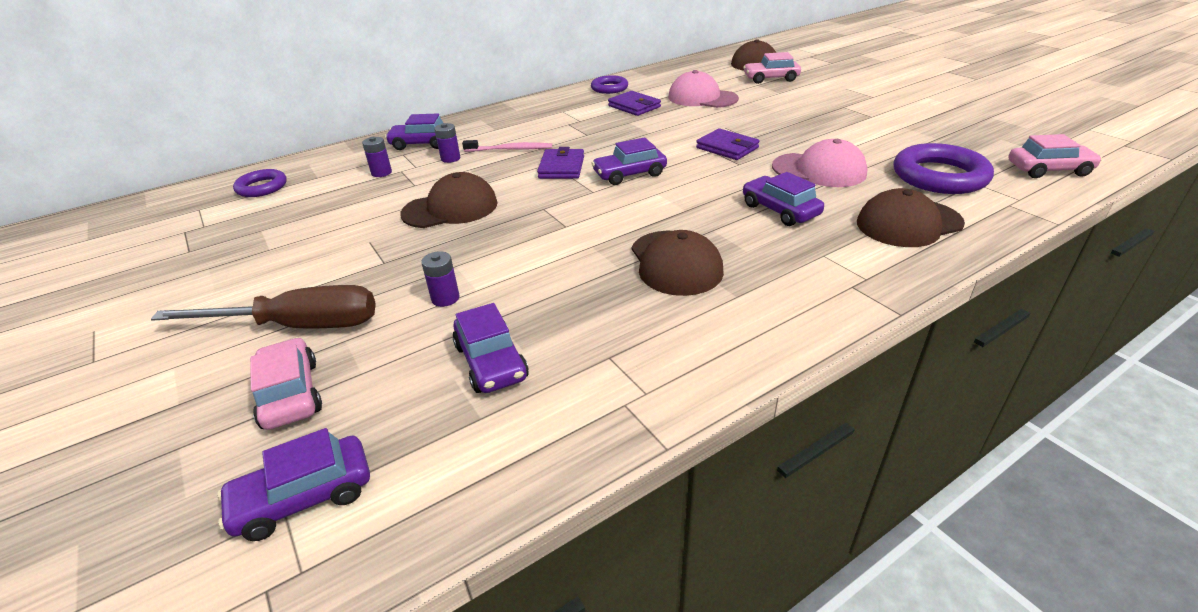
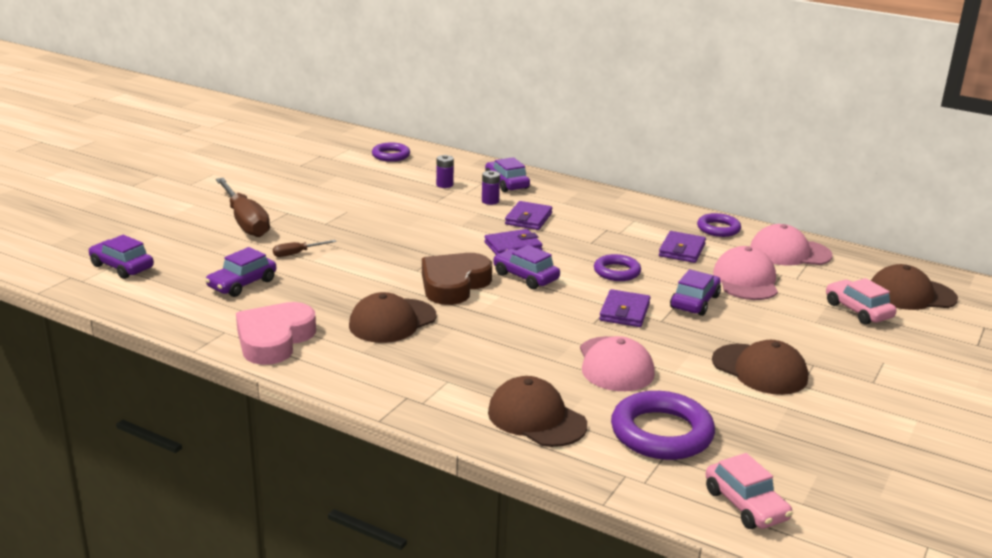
camera: 60 degrees right, 10 degrees down
(290, 394) = (188, 239): pink car -> none
(445, 298) = (297, 253): purple battery -> brown screwdriver
(450, 208) = (410, 223): brown cap -> brown cap (759, 370)
(510, 149) = (528, 219): pink toothbrush -> purple wallet
(616, 212) = (454, 284): none -> brown heart
(652, 136) = (617, 272): none -> purple ring
(669, 77) = (789, 252): none -> pink cap
(673, 360) = (274, 339): none -> pink heart
(780, 210) = (512, 353): purple car -> purple car (694, 302)

